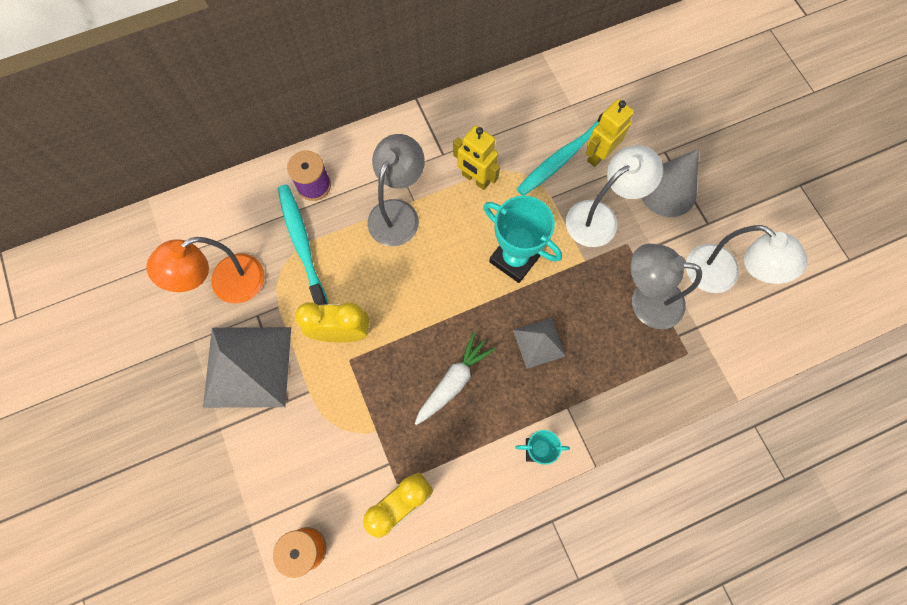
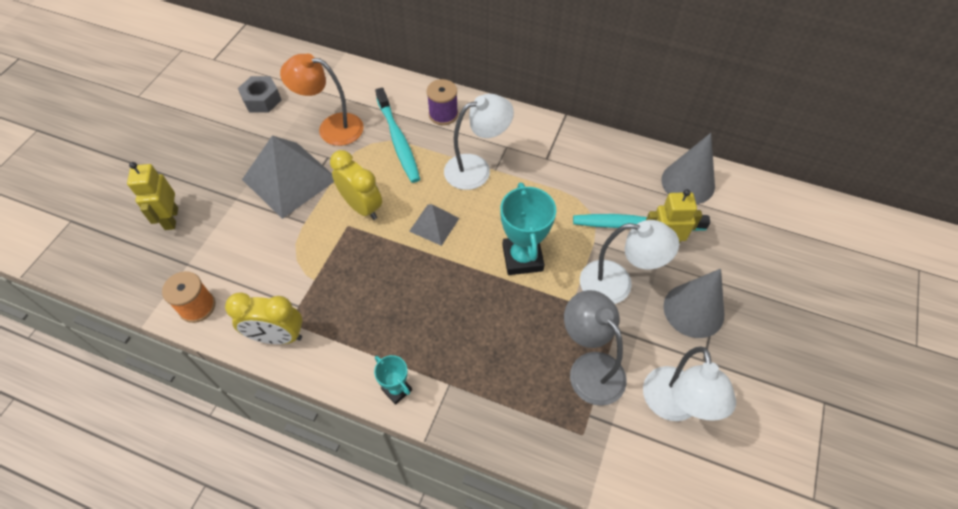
camera: 45 degrees right, 15 degrees down
(123, 316) = (262, 100): none -> grey nut
(302, 244) = (398, 140): turquoise toothbrush -> turquoise toothbrush turned 135 degrees clockwise
(398, 213) = (476, 169): grey lamp -> white lamp
(453, 381) = (394, 295): white carrot -> none
(475, 179) = (551, 189): yellow robot -> yellow robot (171, 218)
(539, 343) = (478, 324): grey pyramid -> grey pyramid (434, 224)
(567, 85) = (688, 183): none -> grey cone

